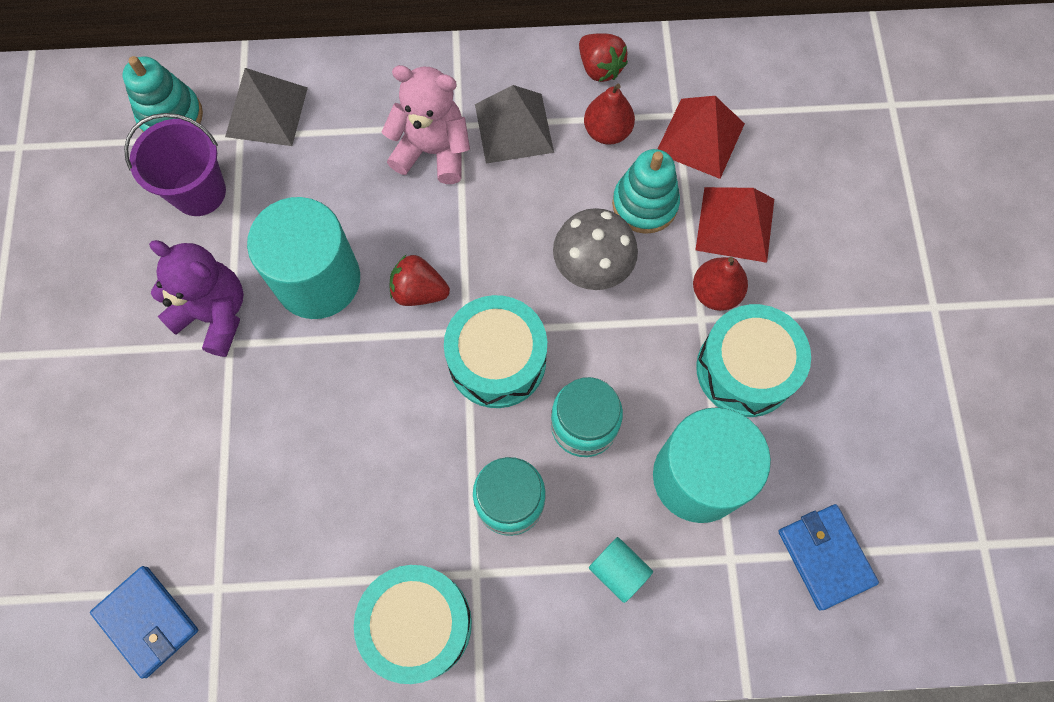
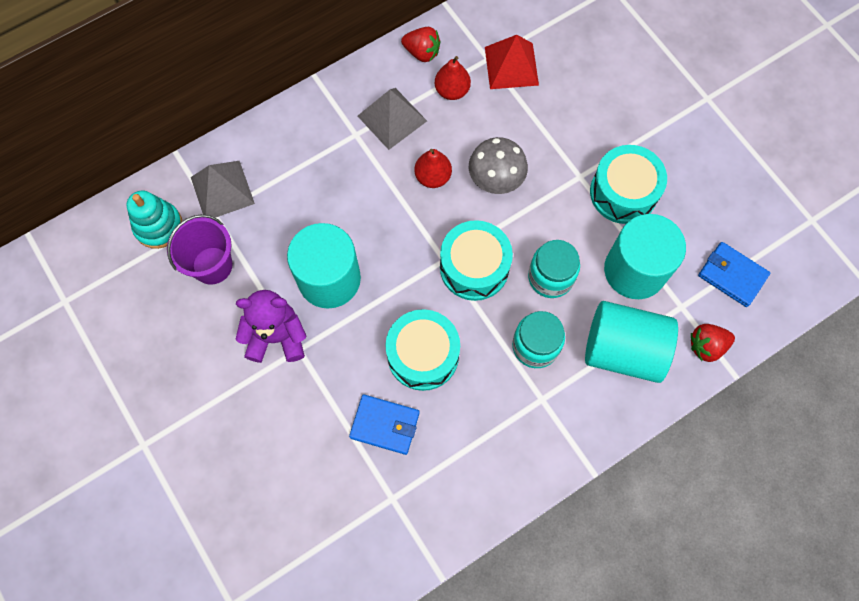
camera: 30 degrees left, 0 degrees up
(147, 621) = (361, 543): blue wallet -> blue wallet (385, 425)
(418, 624) = (527, 447): turquoise drum -> turquoise drum (423, 355)
(419, 291) = (398, 251): red strawberry -> red strawberry (706, 346)
(433, 151) = (349, 159): pink teddy bear -> none
(618, 571) = (623, 350): turquoise cylinder -> turquoise cylinder, size x2.24
(645, 204) = (503, 124): turquoise stacking toy -> none
(715, 293) = (578, 156): red pear -> red pear (433, 177)
(735, 224) = (564, 108): red pyramid -> none

